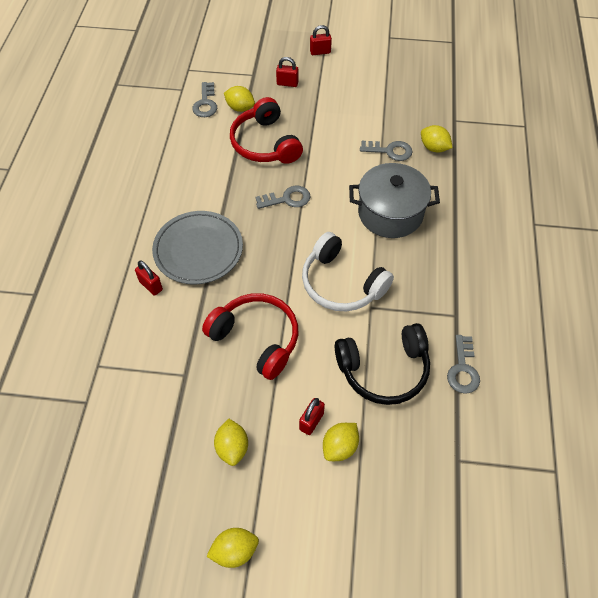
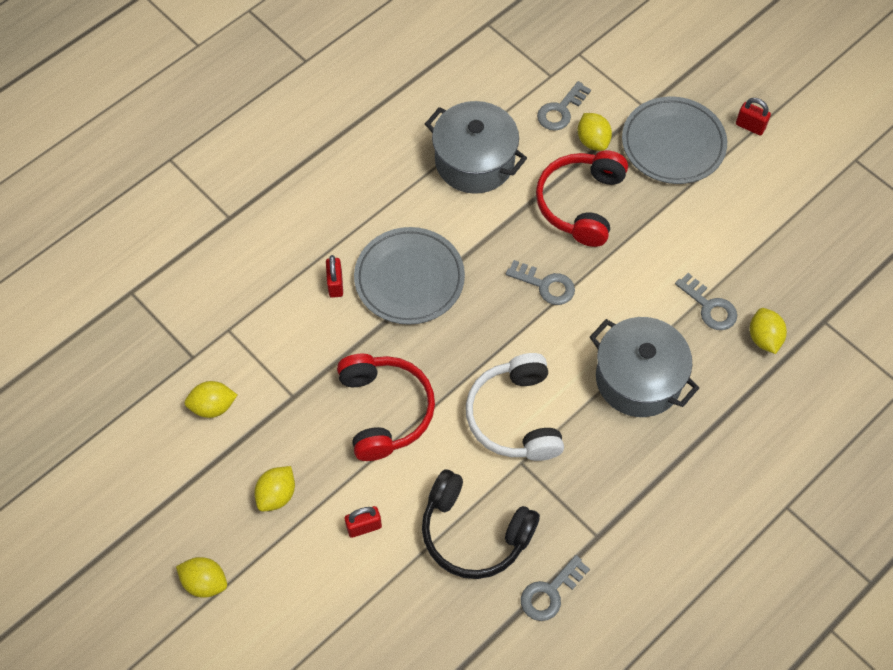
camera: 40 degrees right, 5 degrees up
(178, 160) = (474, 161): none -> grey pot
(287, 83) = (673, 144): red padlock -> grey plate
(340, 447) = (367, 570): yellow lemon -> yellow lemon (213, 406)

